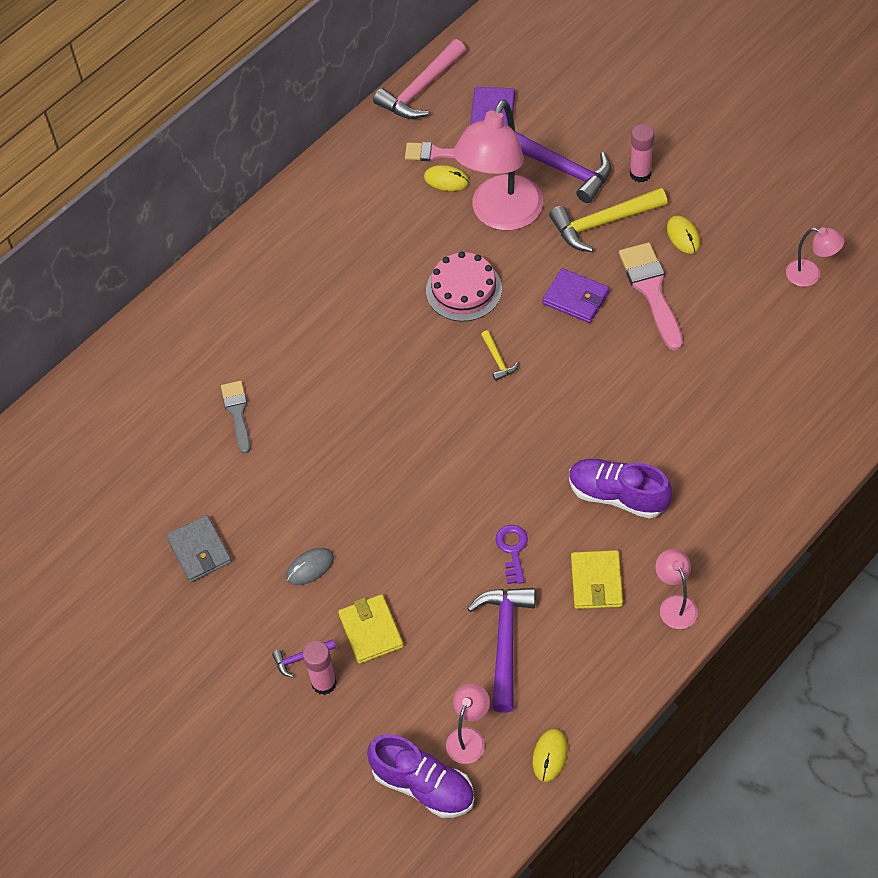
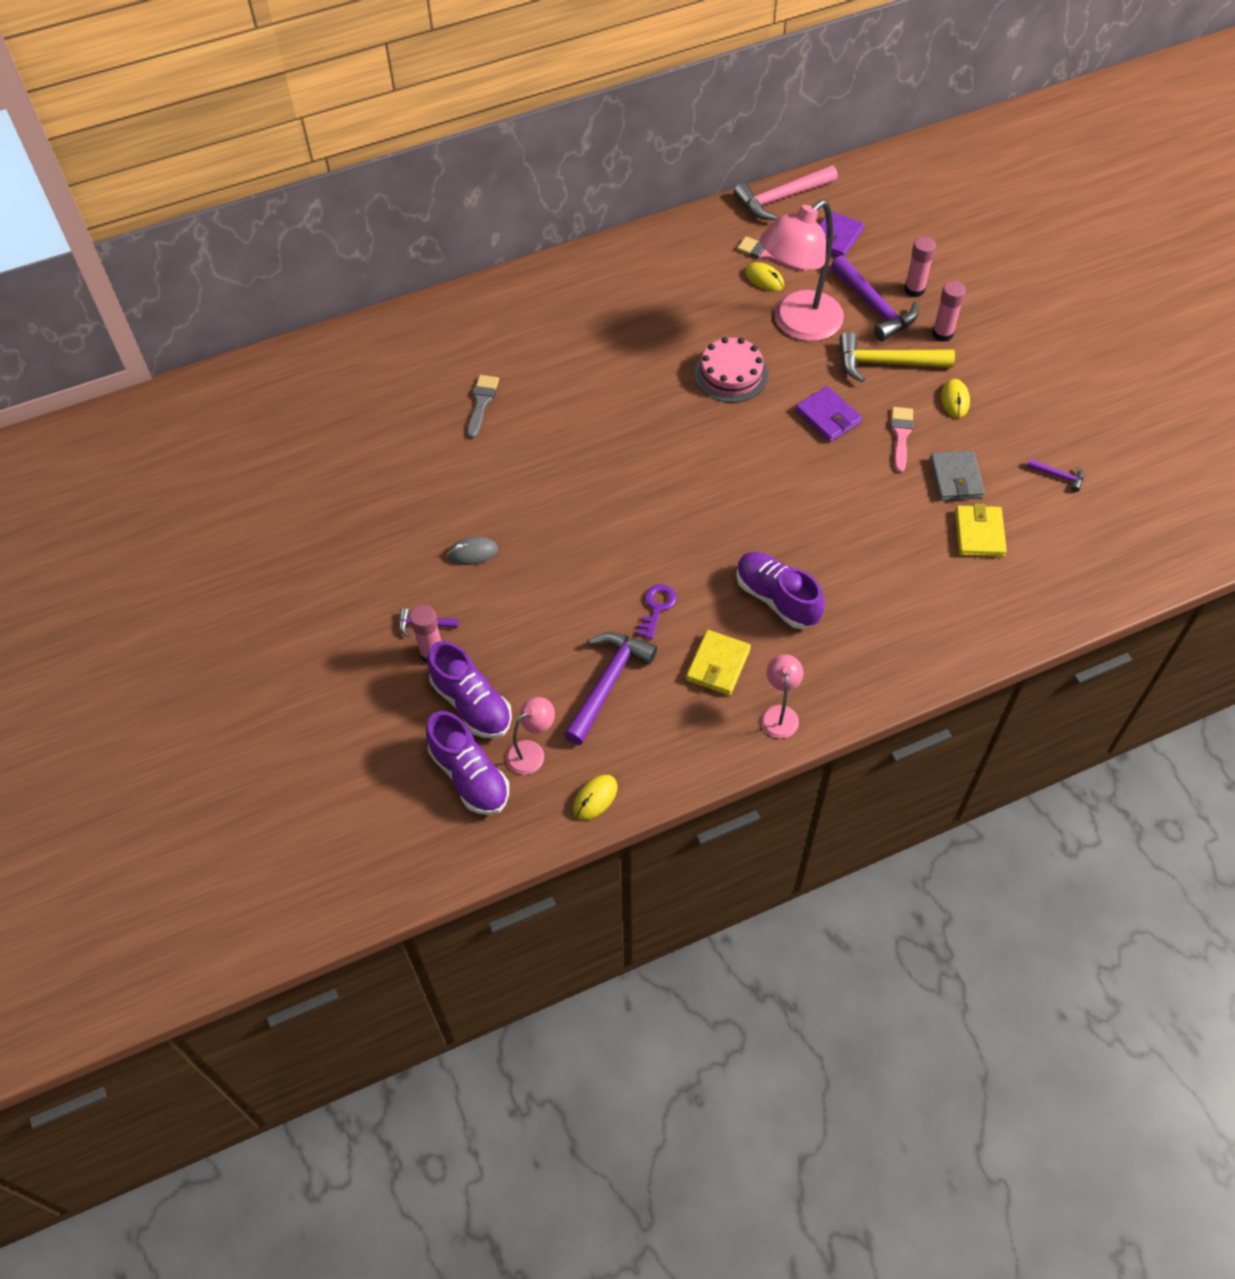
camera: 20 degrees right, 0 degrees up
(199, 551) = (388, 502): grey wallet -> grey wallet (956, 478)
(371, 631) = (496, 626): yellow wallet -> yellow wallet (979, 533)
(388, 716) = (472, 704): none -> purple shoe
(498, 360) = (730, 443): yellow hammer -> none
(593, 138) = (914, 289): none -> pink glue stick
(651, 290) = (901, 435): pink brush -> pink brush, size x0.63
(810, 275) = (1059, 476): pink lamp -> purple hammer

